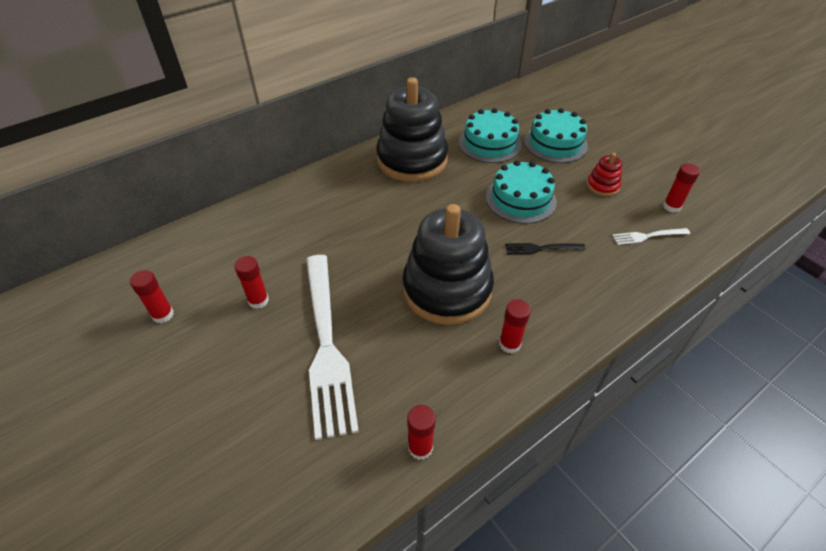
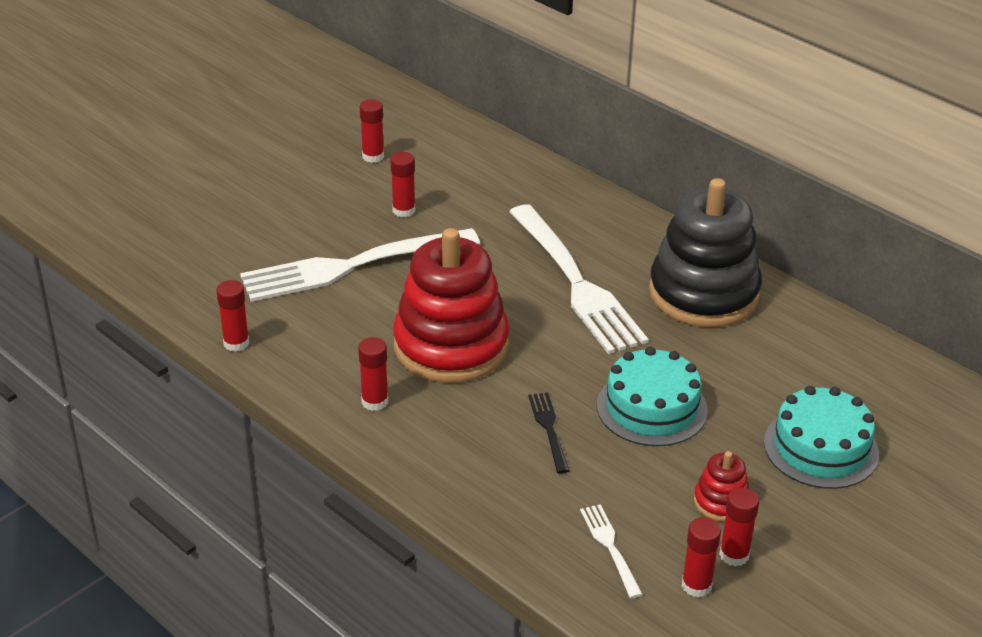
camera: 80 degrees right, 10 degrees down
(386, 213) = (576, 283): none -> white fork
(447, 289) = (451, 346): black stacking toy -> red stacking toy
(490, 143) = (784, 371): turquoise cake -> none
(644, 188) = (734, 555): none -> red glue stick

